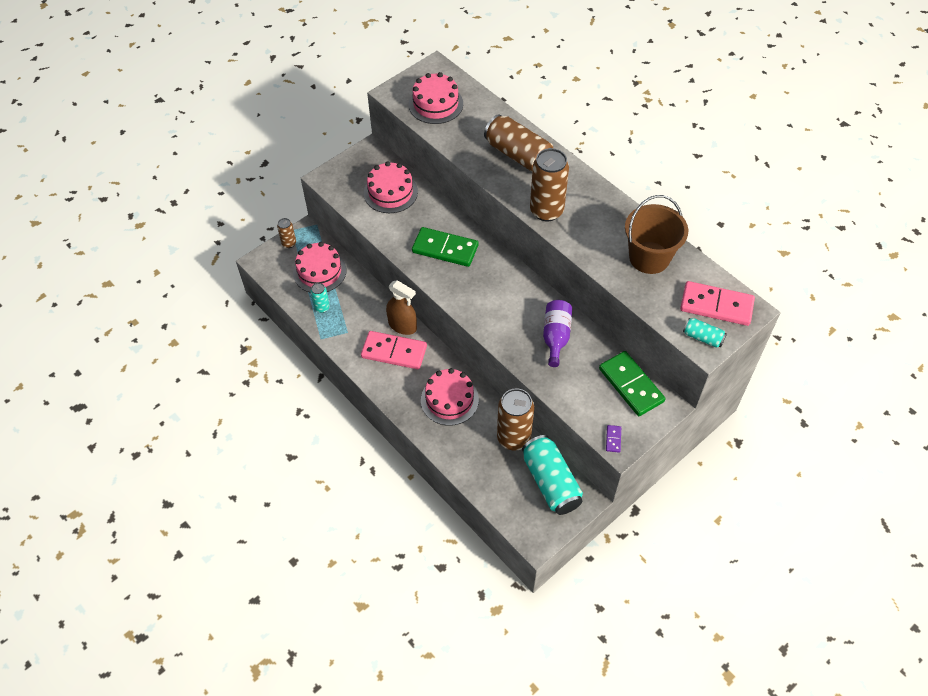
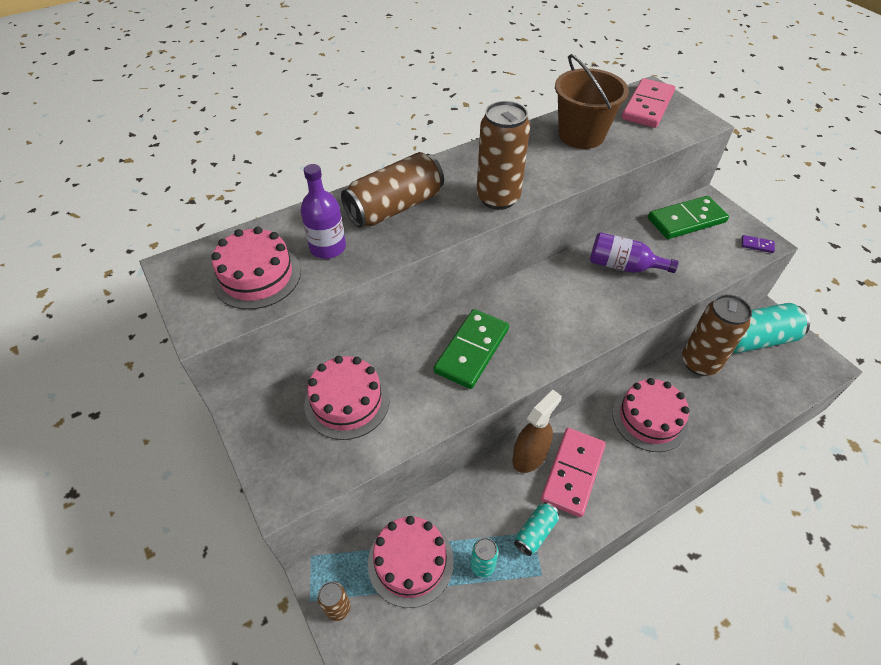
camera: 80 degrees left, 5 degrees down
(469, 130) = (328, 247): none -> purple bottle
(702, 337) = (689, 121): turquoise can -> turquoise can (535, 532)

